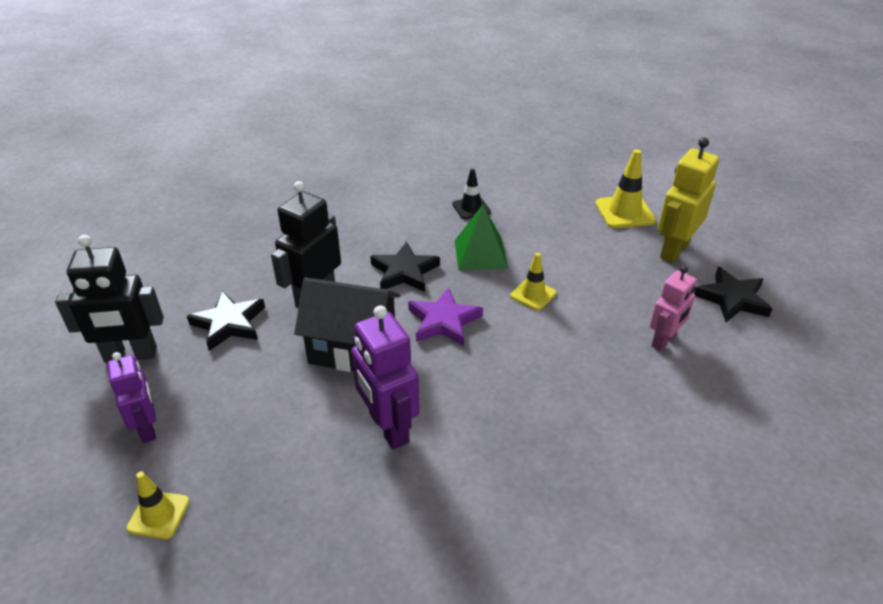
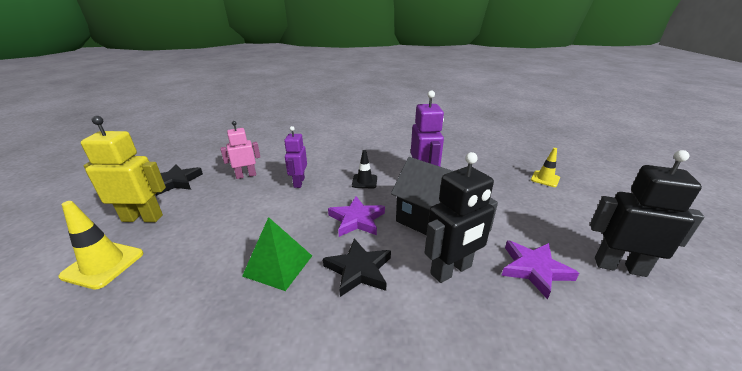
camera: 155 degrees left, 10 degrees down
(148, 428) = (571, 213): purple robot -> purple robot (299, 182)
(229, 323) = (534, 269): black star -> purple star
(471, 208) = (220, 335): black traffic cone -> black traffic cone (364, 181)
(533, 294) = (279, 218): yellow traffic cone -> none
(674, 250) = (142, 218): yellow robot -> yellow robot turned 150 degrees counterclockwise

